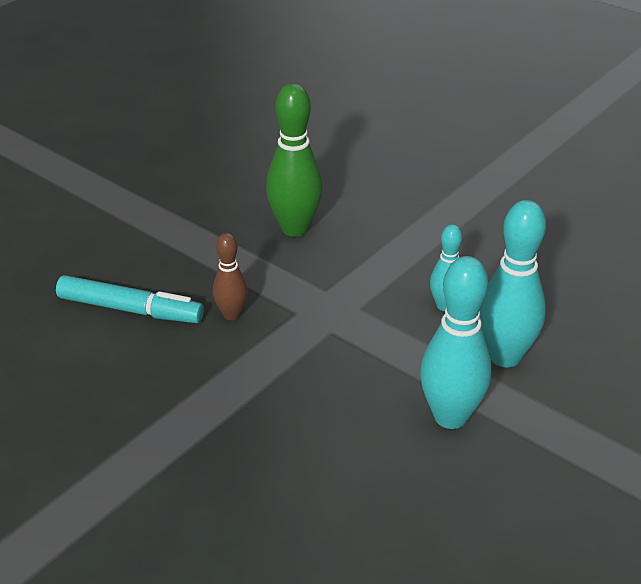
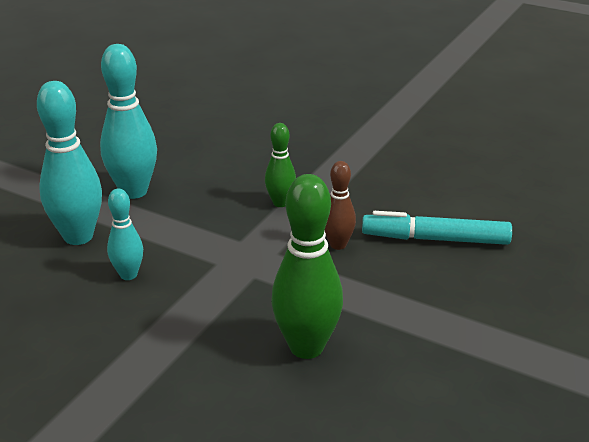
camera: 170 degrees right, 5 degrees down
(274, 376) = (280, 203): none -> green bowling pin

